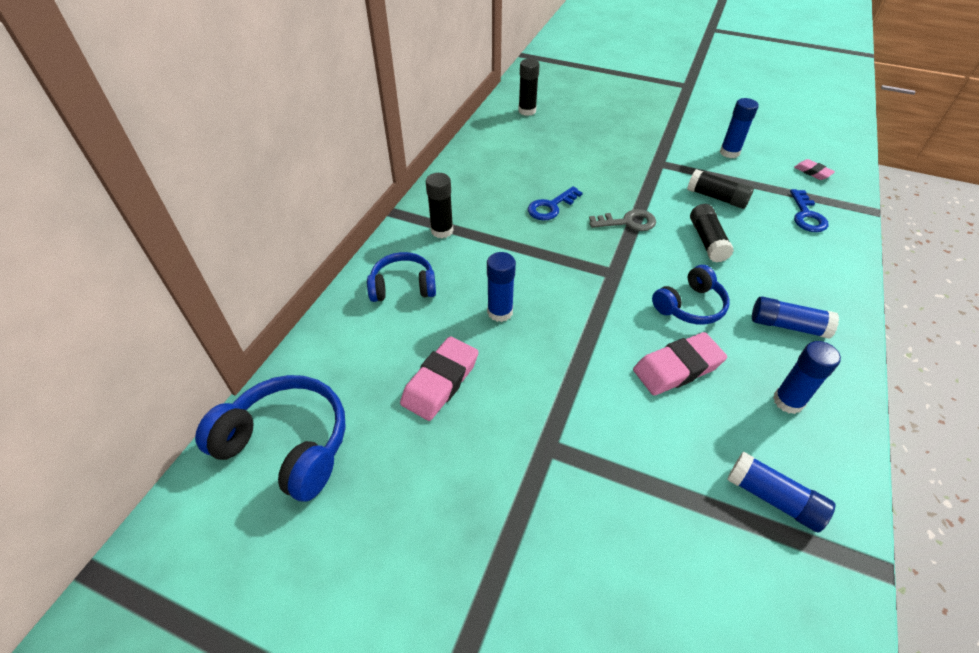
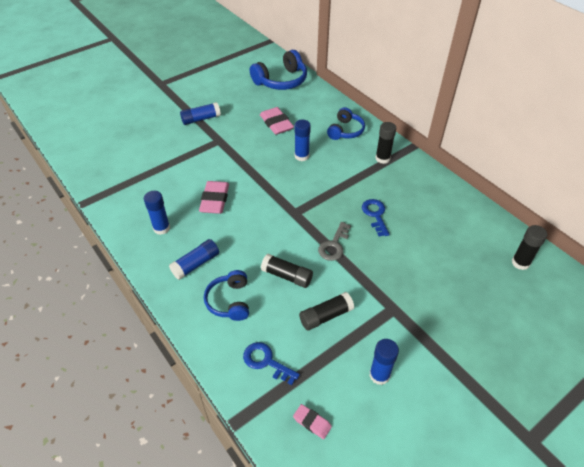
camera: 120 degrees right, 0 degrees up
(690, 306) = (245, 230): blue headphones -> blue headphones (229, 301)
(773, 498) = (135, 191): blue glue stick -> blue glue stick (201, 119)
(812, 172) = (312, 422): pink eraser -> pink eraser turned 45 degrees clockwise

